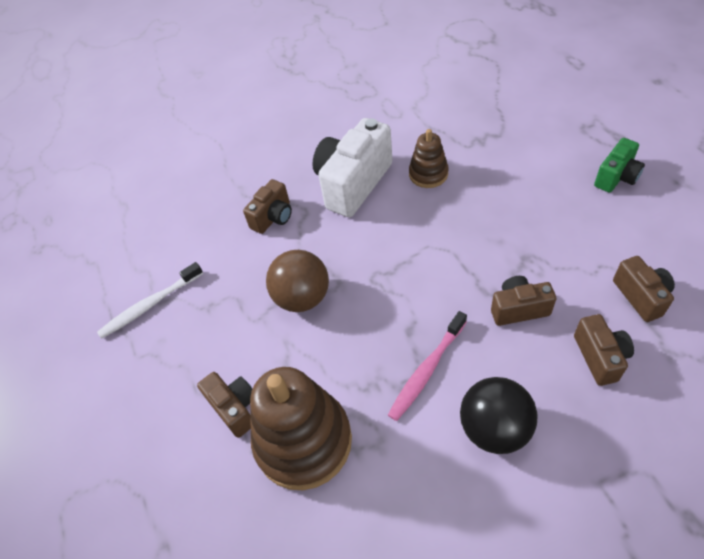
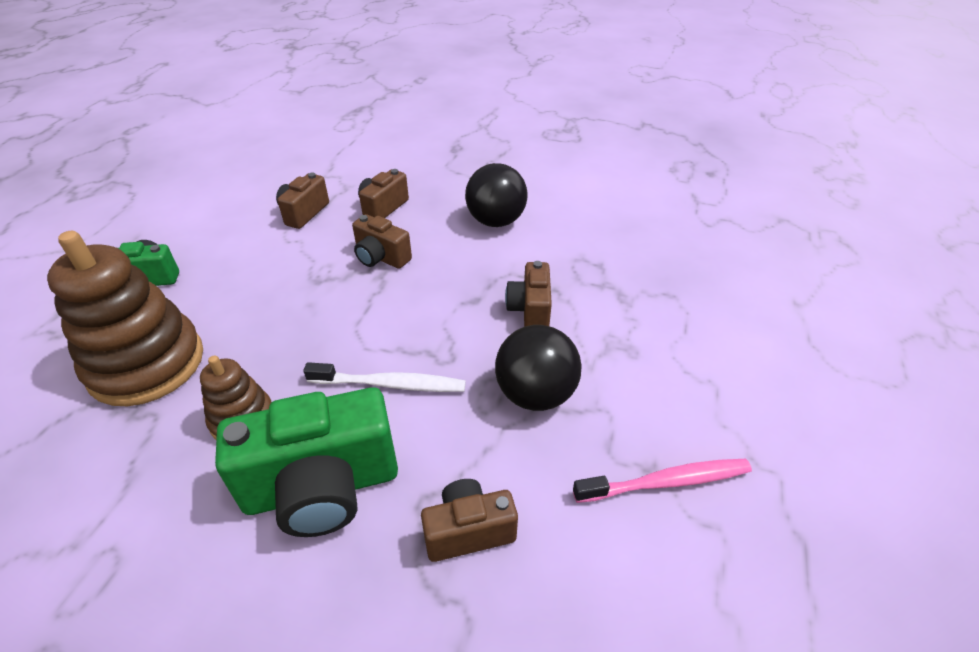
camera: 145 degrees left, 10 degrees down
(150, 305) = (735, 535): white toothbrush -> white toothbrush (390, 384)
(235, 408) = (683, 349): brown camera -> brown camera (530, 310)
(302, 297) = (535, 394): brown ball -> black ball
(303, 441) = (637, 292): brown stacking toy -> brown stacking toy (146, 364)
(353, 183) = (322, 487): white camera -> green camera
(427, 370) = (496, 270): pink toothbrush -> pink toothbrush (666, 482)

